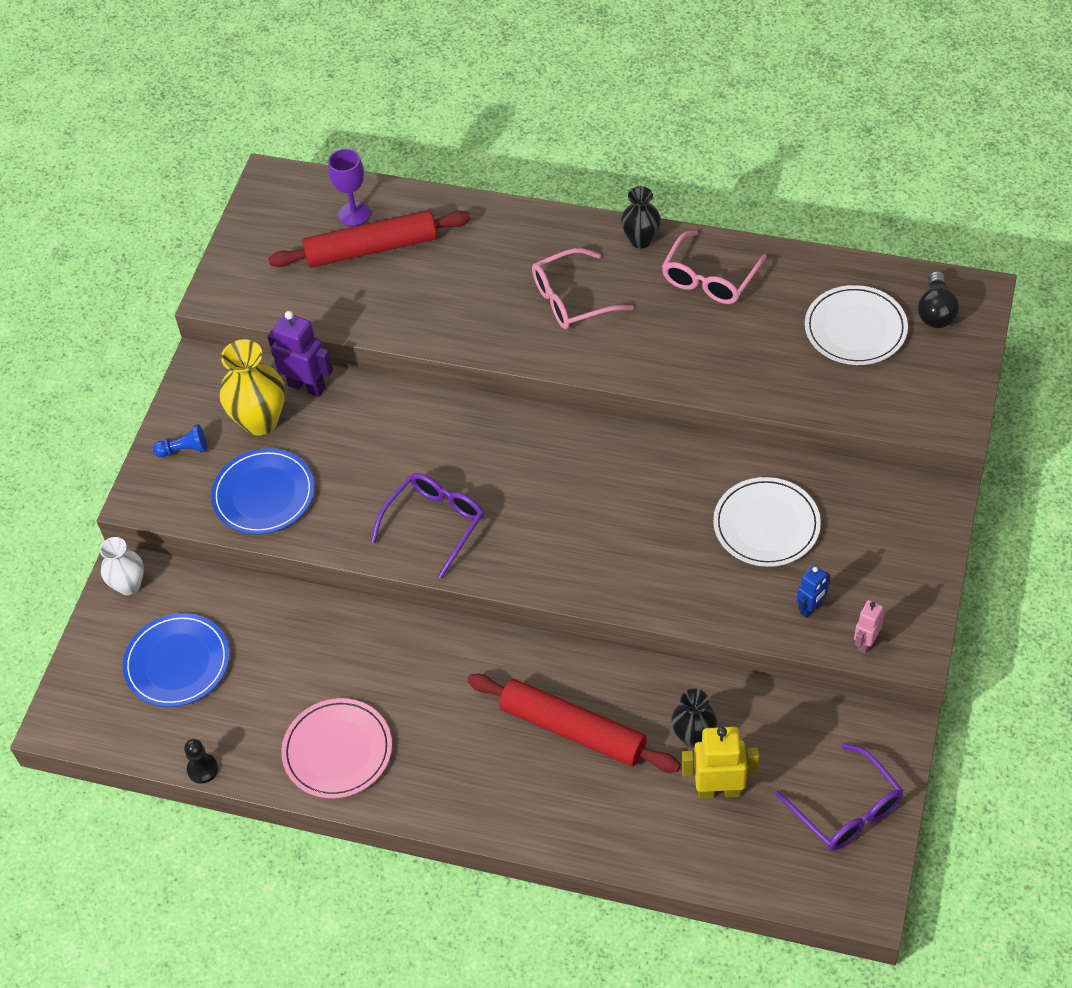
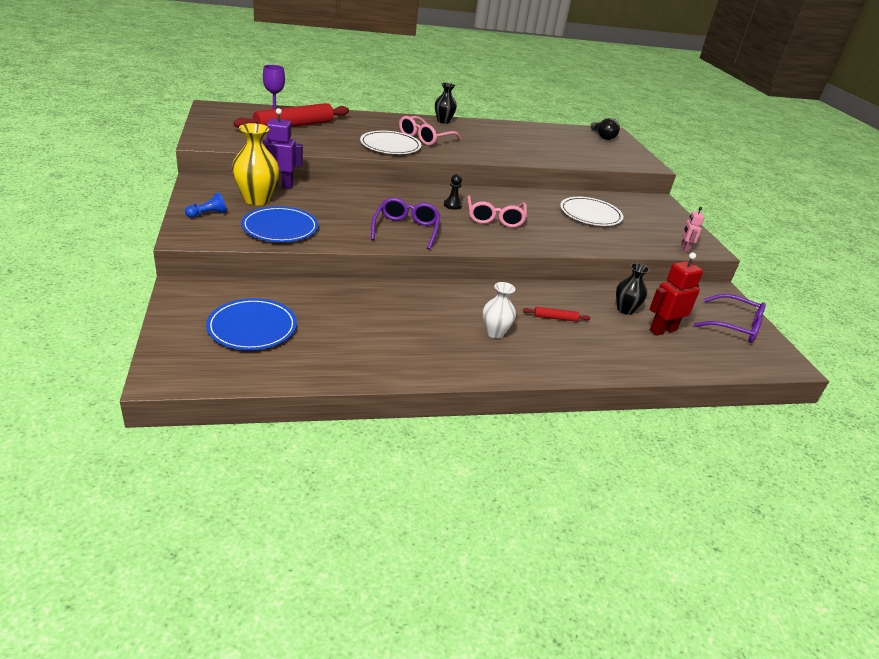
camera: 35 degrees left, 20 degrees down
(129, 585) = (189, 294): white vase -> white vase (495, 333)
(202, 769) = (309, 382): black pawn -> black pawn (452, 205)
(337, 750) = (409, 353): pink plate -> none
(572, 730) = (555, 318): red rolling pin -> red rolling pin, size x0.42
(710, 278) = (489, 131): pink glasses -> pink glasses (495, 218)
(719, 790) = (662, 330): yellow robot -> red robot
(811, 608) = (644, 240): blue robot -> none
(855, 328) = (573, 142): white plate -> white plate (390, 145)

